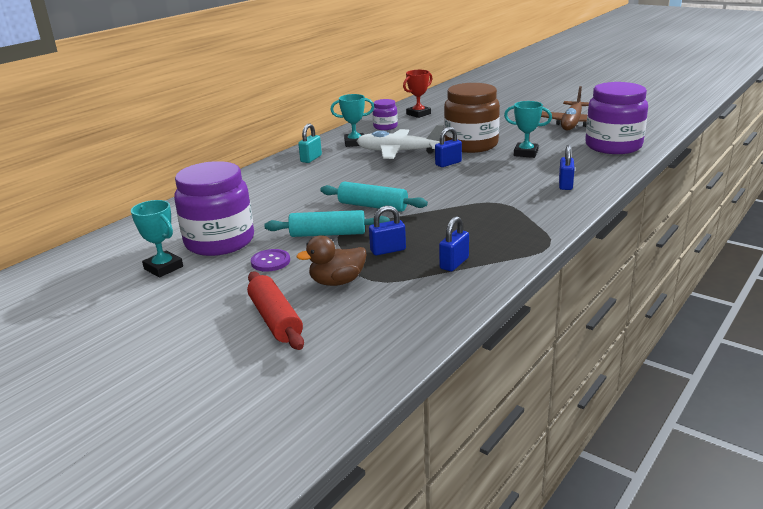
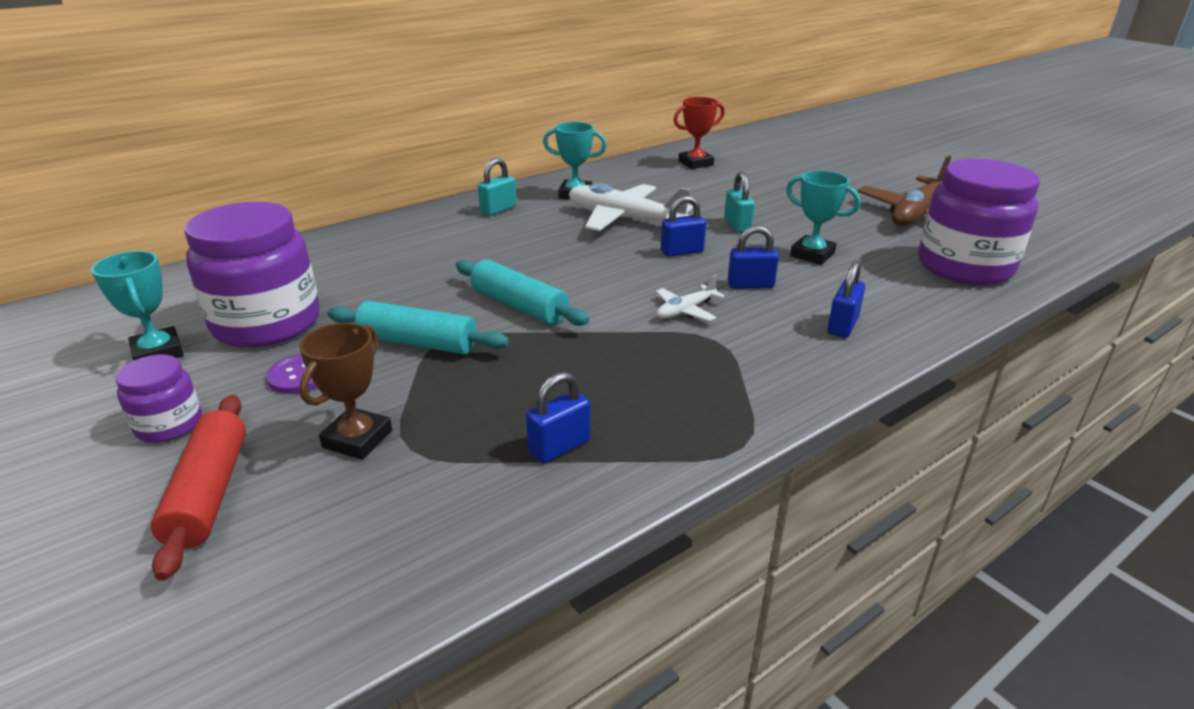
camera: 15 degrees right, 5 degrees up
(337, 282) = (357, 439): brown duck -> brown trophy
(385, 127) = (635, 176): purple jar -> purple jar (169, 425)
(388, 250) = (478, 394): blue padlock -> blue padlock (750, 285)
(471, 145) = (737, 225): brown jar -> turquoise padlock
(473, 192) = (685, 310): none -> white plane

